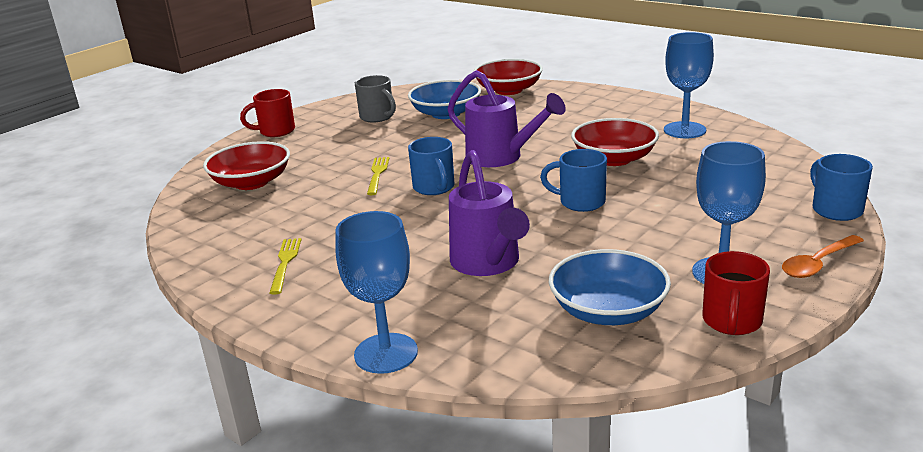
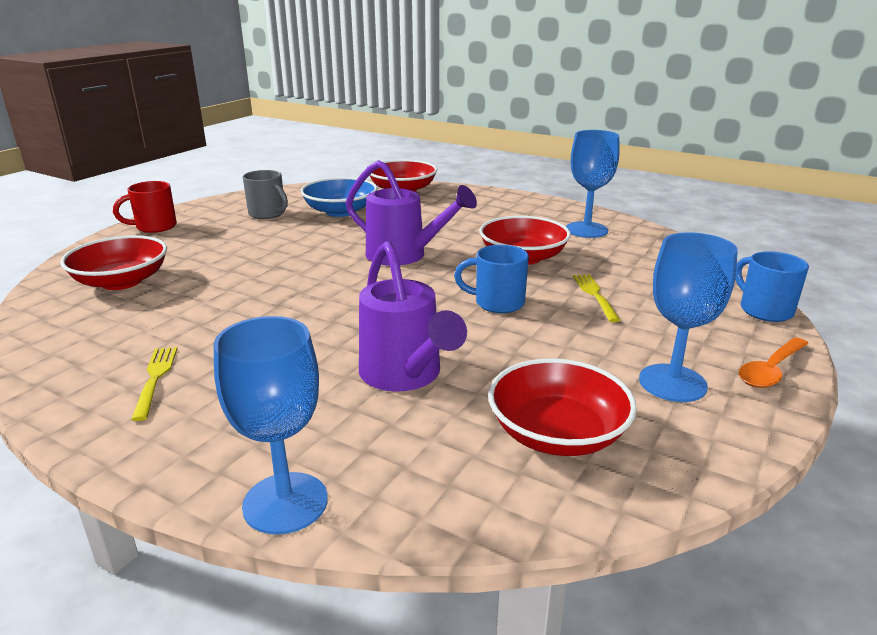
camera: 10 degrees left, 0 degrees up
(377, 174) = (269, 273): yellow fork -> yellow fork (595, 295)
(434, 188) = (334, 287): blue mug -> none
(608, 311) = (557, 433): blue bowl -> red bowl
(731, 322) = (704, 445): red mug -> none

